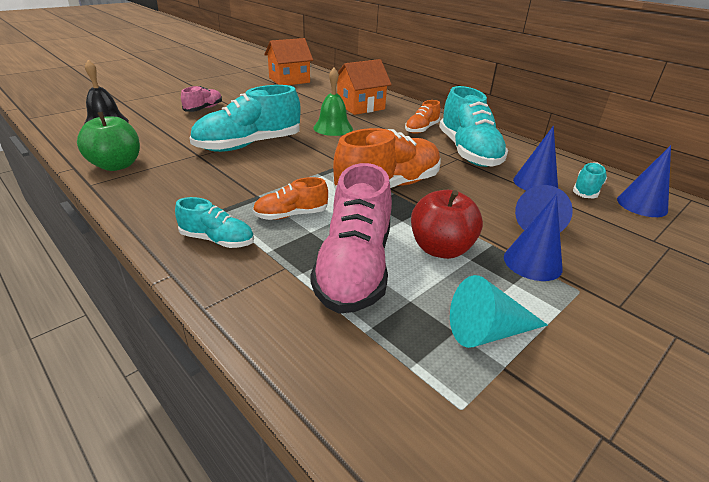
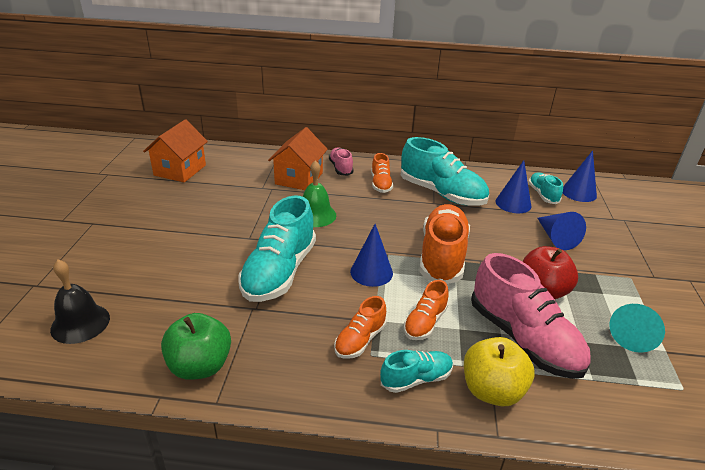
camera: 40 degrees left, 0 degrees up
(204, 109) = (158, 249): pink shoe -> pink shoe (341, 168)
(225, 200) = (360, 340): none -> orange shoe
(257, 280) = (492, 390): none -> yellow apple
(532, 262) = (591, 271): blue cone -> blue cone (371, 272)

